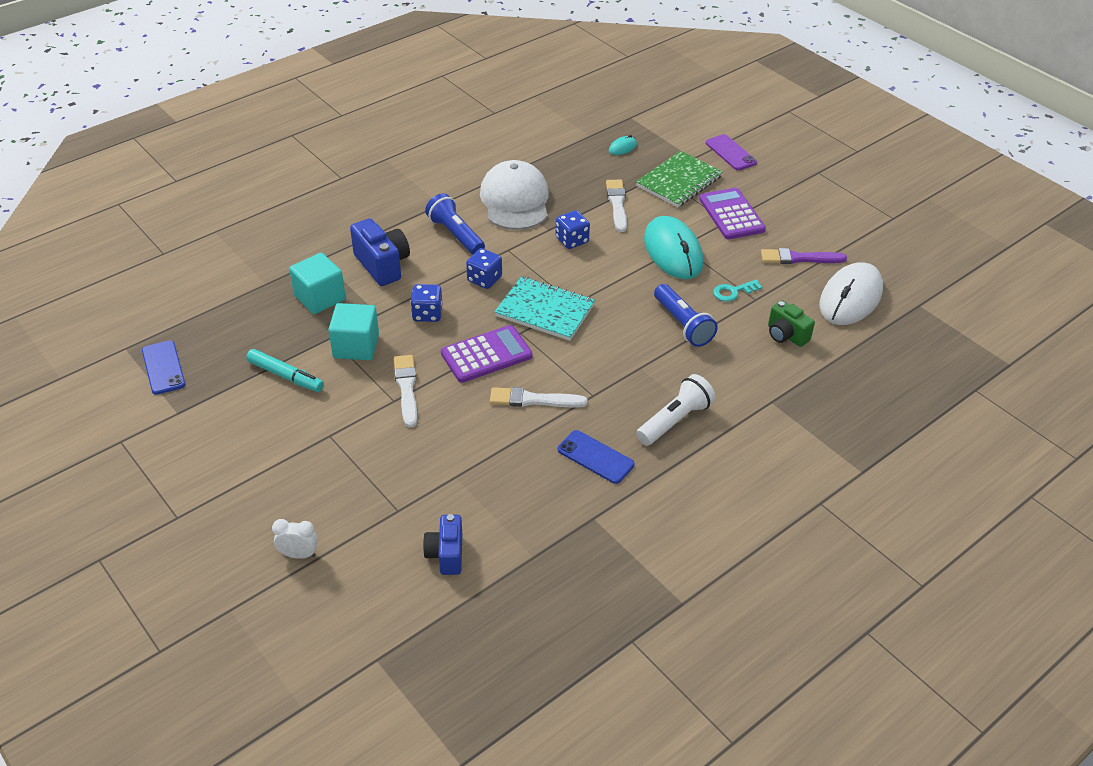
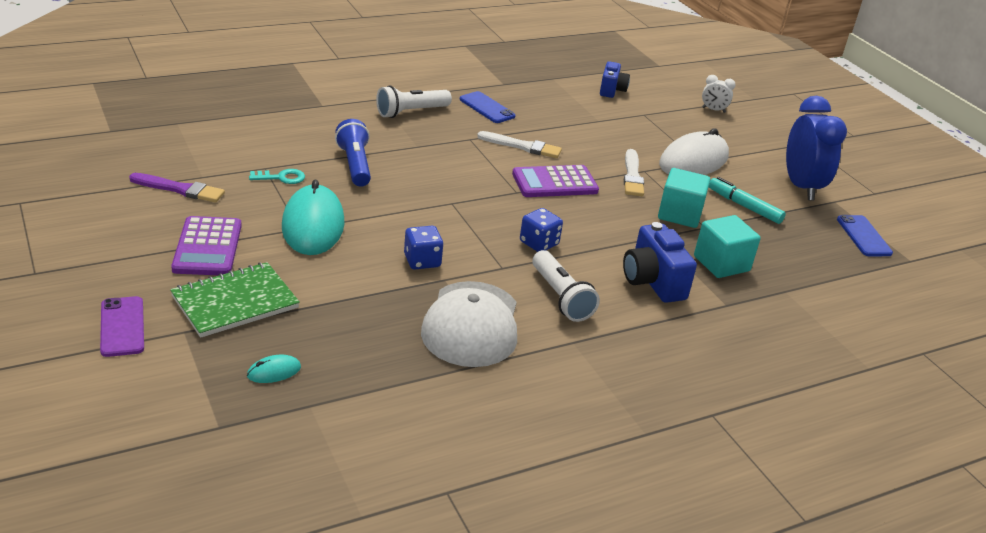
camera: 170 degrees left, 10 degrees down
(211, 426) = (801, 187): none -> blue clock
(427, 314) = (606, 225): blue dice -> none
(455, 235) = (561, 297): blue flashlight -> white flashlight
(545, 310) = (485, 203): turquoise notebook -> none
(617, 204) = (340, 290): white brush -> none
(786, 335) = (265, 138): green camera -> none
(850, 298) = (169, 149): white mouse -> white mouse (693, 161)

